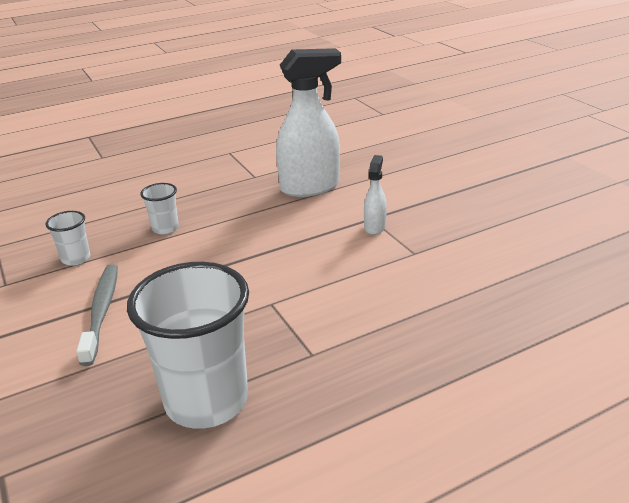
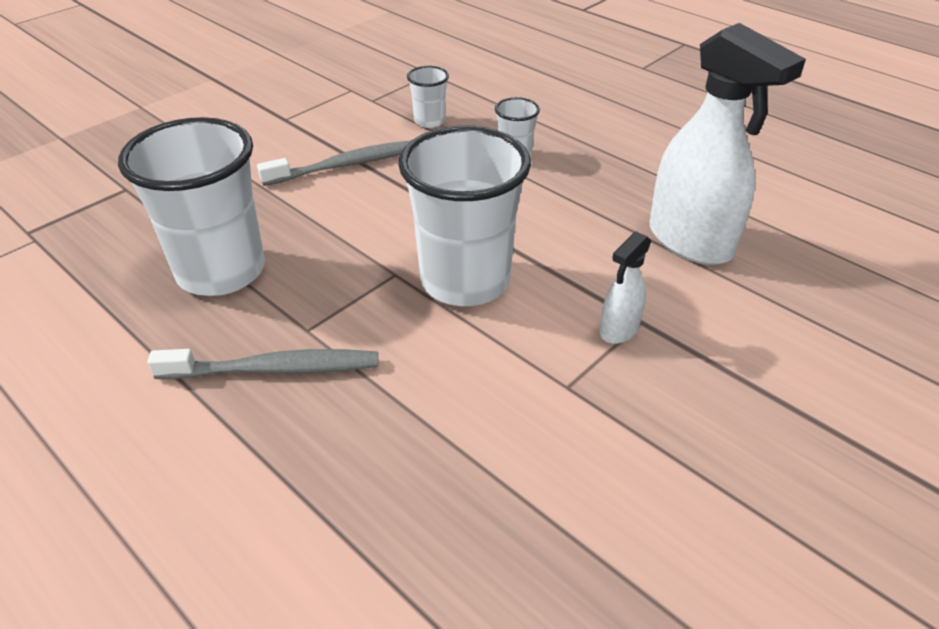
camera: 70 degrees right, 10 degrees up
(298, 274) = (465, 281): none -> white cup
(348, 375) = (274, 369): none -> grey toothbrush
(375, 227) = (619, 330): white spray bottle -> white spray bottle turned 135 degrees clockwise

